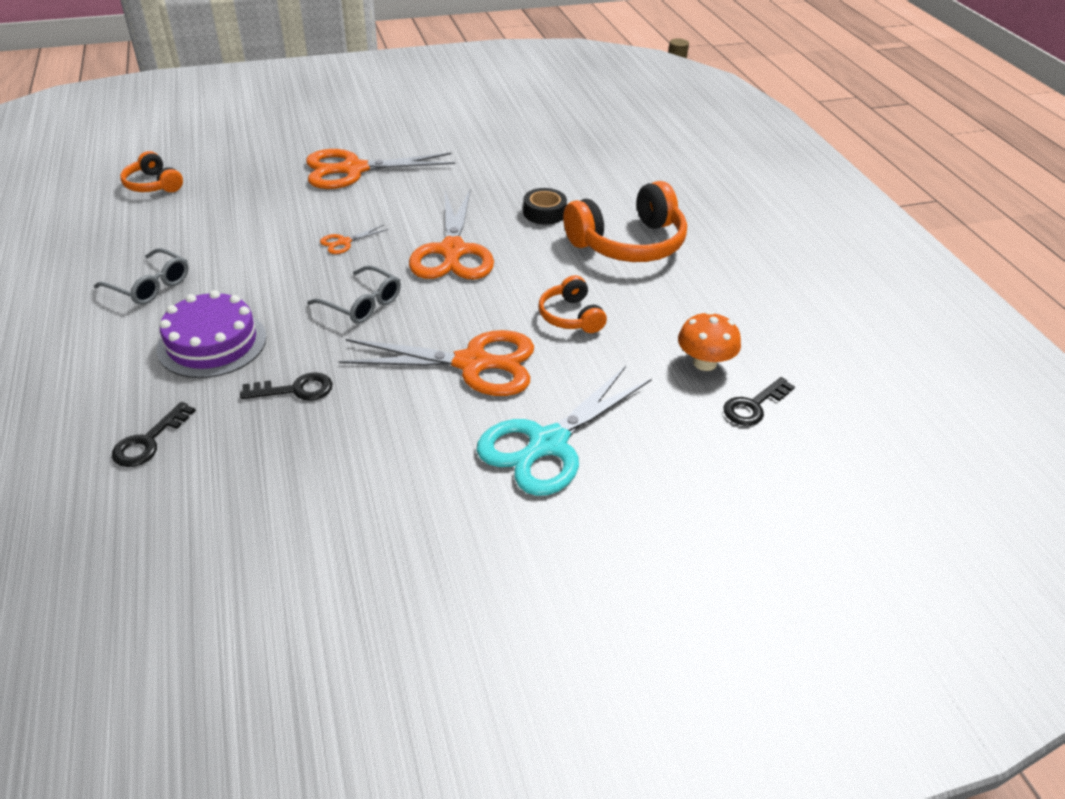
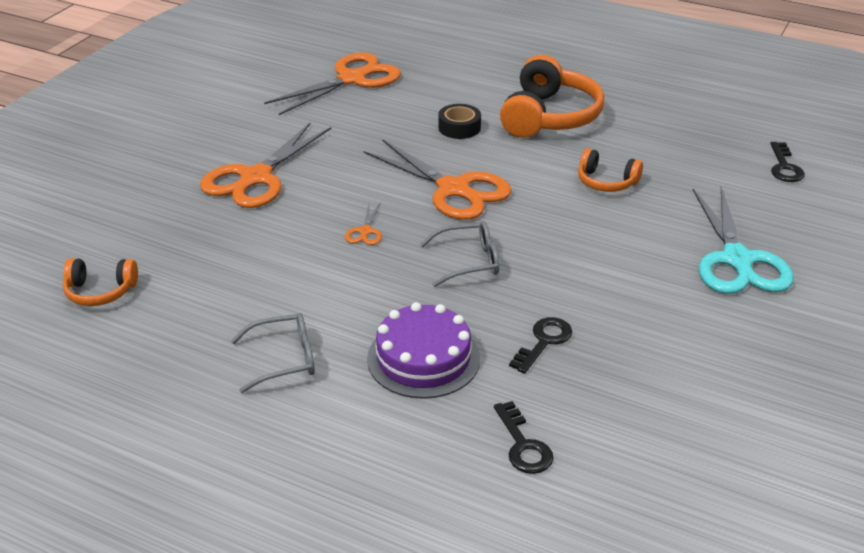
camera: 45 degrees left, 5 degrees down
(474, 363) = (611, 247): orange scissors -> orange scissors (352, 79)
(704, 363) = (721, 160): orange mushroom -> none

